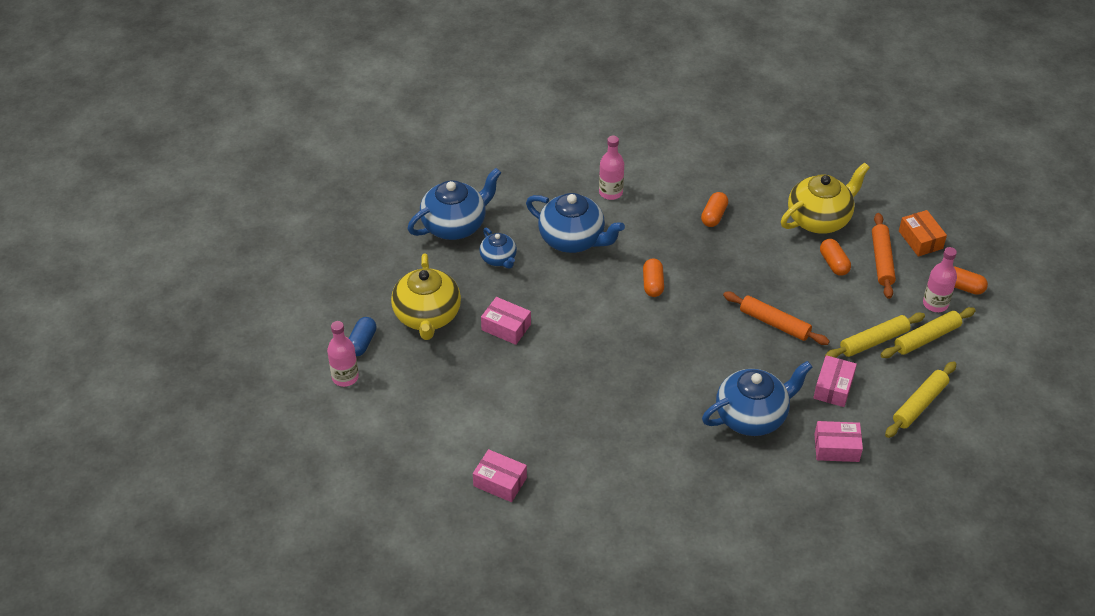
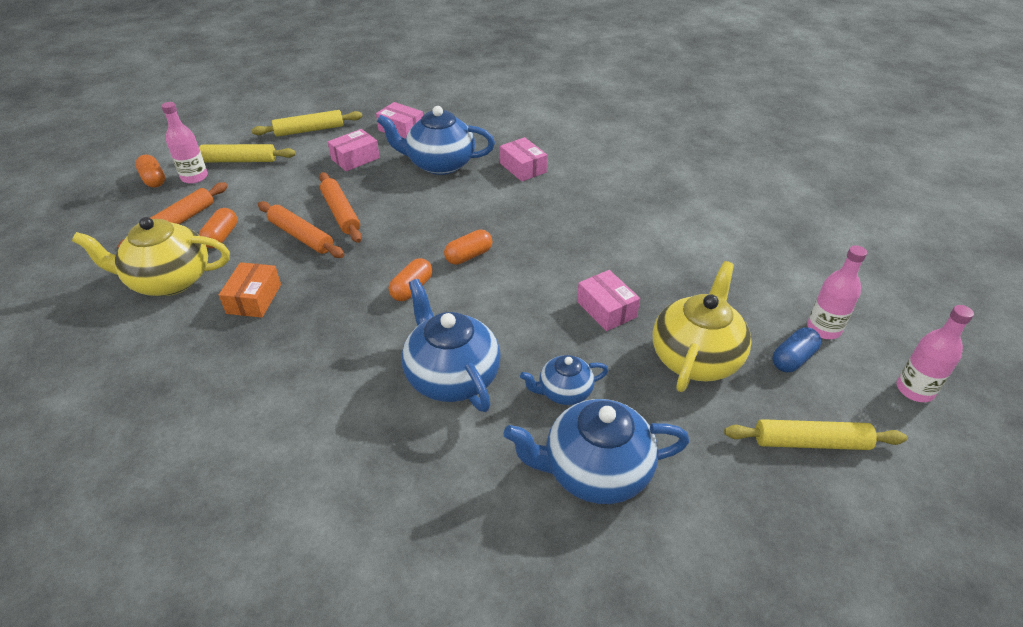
camera: 150 degrees left, 5 degrees down
(498, 259) = (564, 392): blue teapot -> blue teapot turned 105 degrees counterclockwise
(500, 482) = (689, 194): pink box -> pink box (523, 168)
(610, 192) = (344, 420): pink bottle -> pink bottle (914, 390)
(713, 216) = (264, 332): orange capsule -> orange capsule (469, 256)
(778, 289) = (301, 236): none -> orange rolling pin
(874, 341) = (281, 173): yellow rolling pin -> yellow rolling pin (810, 442)
(920, 240) = (118, 224): orange box -> orange box (254, 299)

